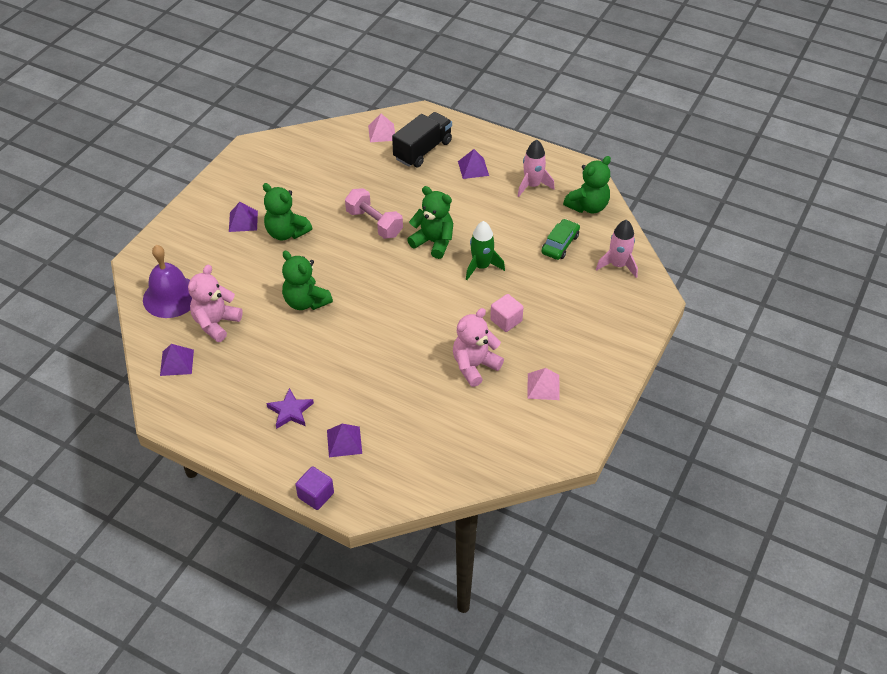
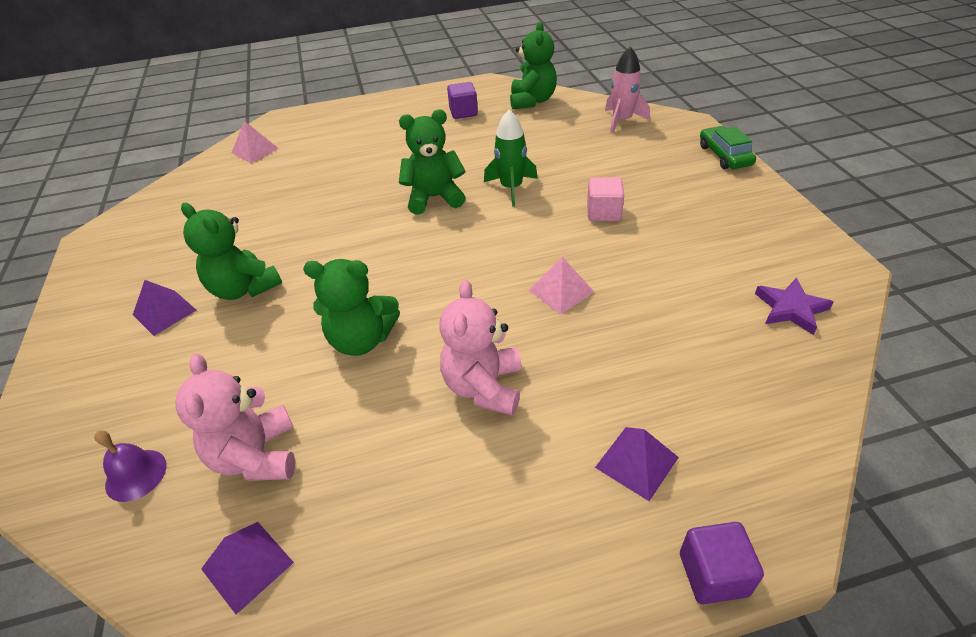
camera: 40 degrees left, 5 degrees down
(171, 297) = (136, 475): purple bell -> purple bell, size x0.53
(286, 233) = (244, 288): green teddy bear -> green teddy bear turned 45 degrees clockwise
(290, 411) = (515, 485): purple star -> purple star (791, 309)
(374, 223) = (346, 219): pink dumbbell -> none
(422, 150) = (319, 141): black truck -> none
(473, 168) = (390, 128): purple pyramid -> none
(474, 366) = (640, 268): pink teddy bear -> pink teddy bear (484, 387)
(532, 185) = (463, 112): pink rocket -> purple cube
(543, 386) = (726, 239): pink pyramid -> pink pyramid (561, 291)
(560, 244) = (553, 134): green car -> green car (724, 155)

